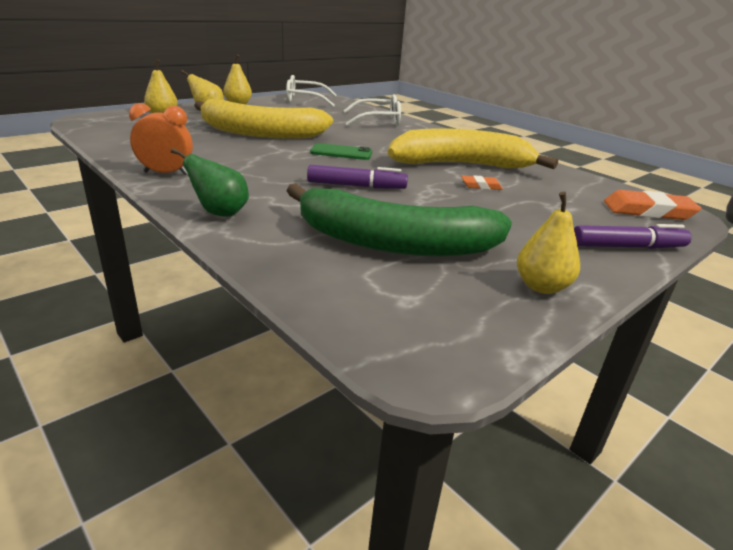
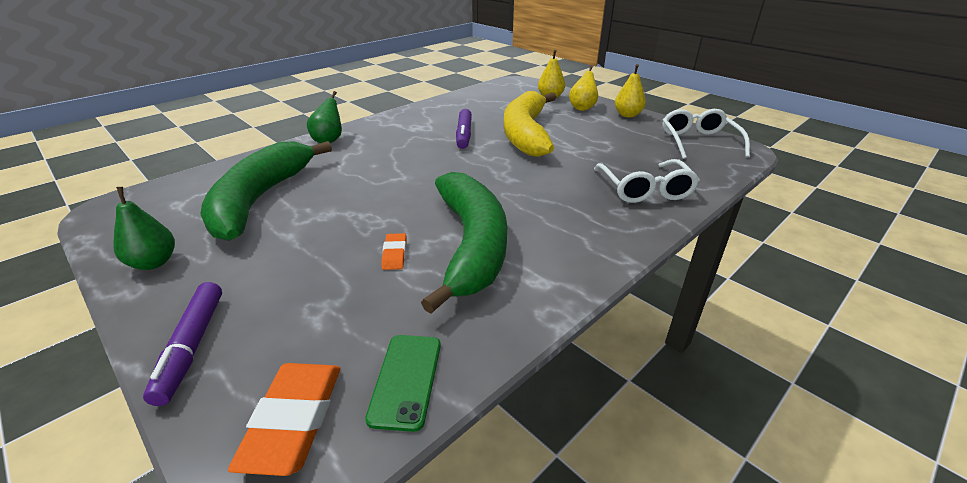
camera: 90 degrees right, 5 degrees up
(166, 173) = (403, 118): orange clock -> none
(341, 152) = (484, 172): green phone -> green phone (406, 380)
(356, 186) = (385, 182): purple marker -> purple marker (464, 135)
(460, 165) = (472, 245): yellow banana -> green banana
(541, 286) = (154, 262): yellow pear -> green pear

